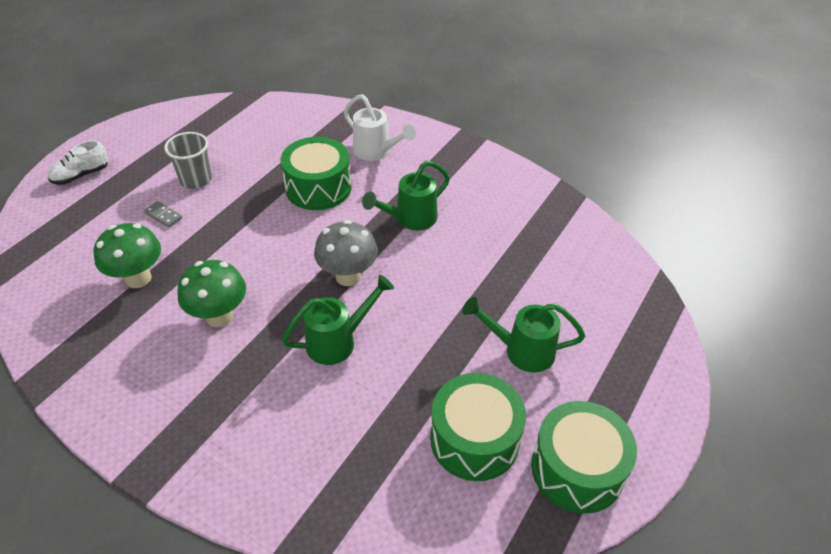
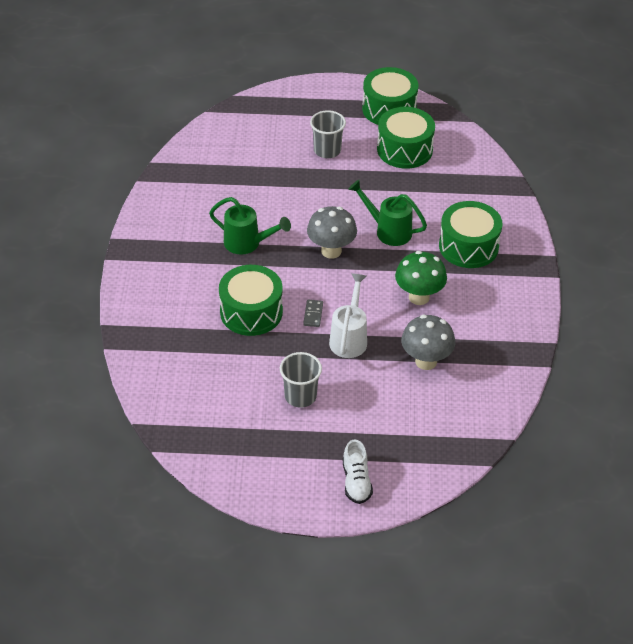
camera: 120 degrees left, 0 degrees up
(81, 175) = (356, 482): white shoe -> white shoe turned 60 degrees clockwise
(138, 278) = (426, 361): green mushroom -> grey mushroom
(163, 215) = (356, 389): grey domino -> grey domino (313, 314)
(247, 408) = (468, 246): none -> green drum
(376, 151) = (178, 298): white watering can -> white watering can (349, 338)
(522, 351) = (327, 150): green watering can -> grey cup

